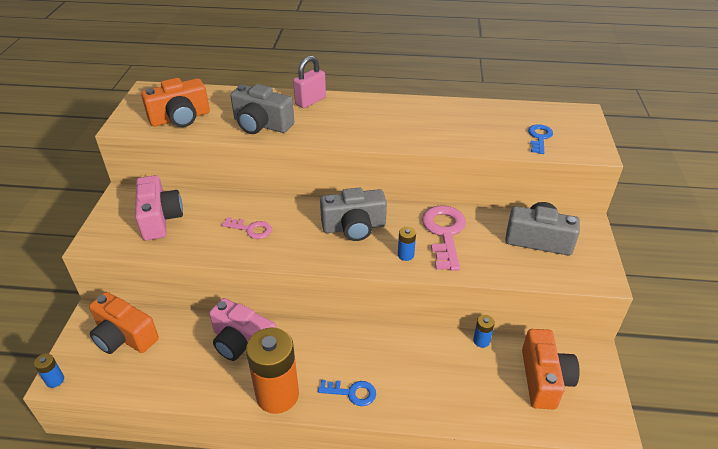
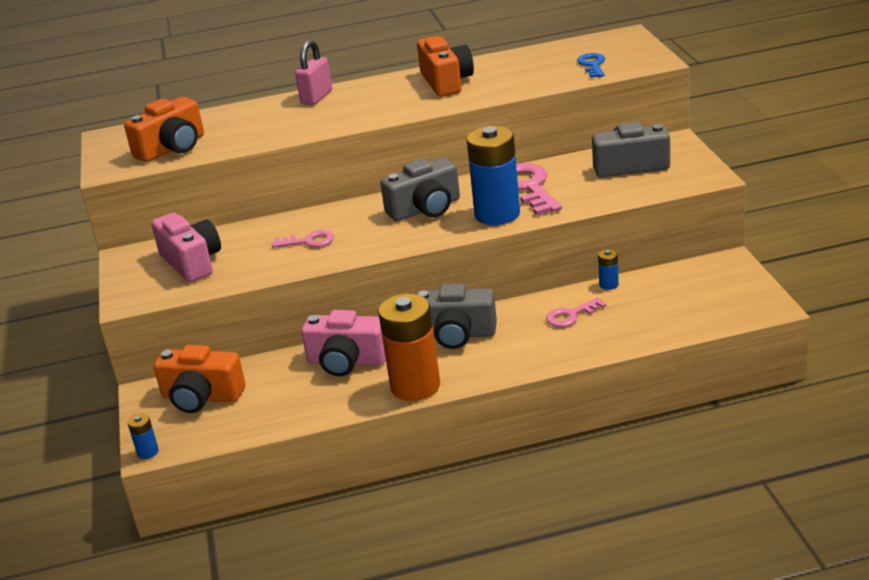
camera: 15 degrees left, 10 degrees down
(261, 125) = (276, 129): grey camera -> grey camera (456, 334)
(352, 393) = (495, 361): blue key -> none
(405, 255) = (497, 214): blue battery -> blue battery, size x2.38
(435, 365) = (571, 315): none -> pink key
(544, 379) = (688, 293): orange camera -> orange camera (446, 82)

